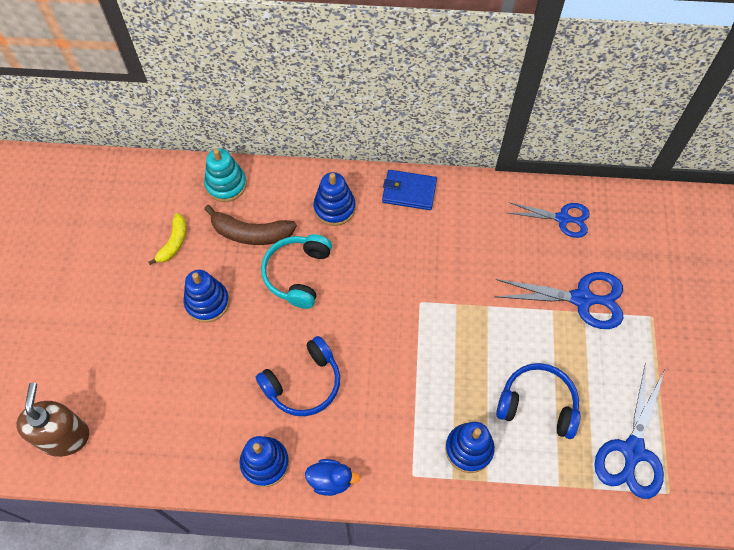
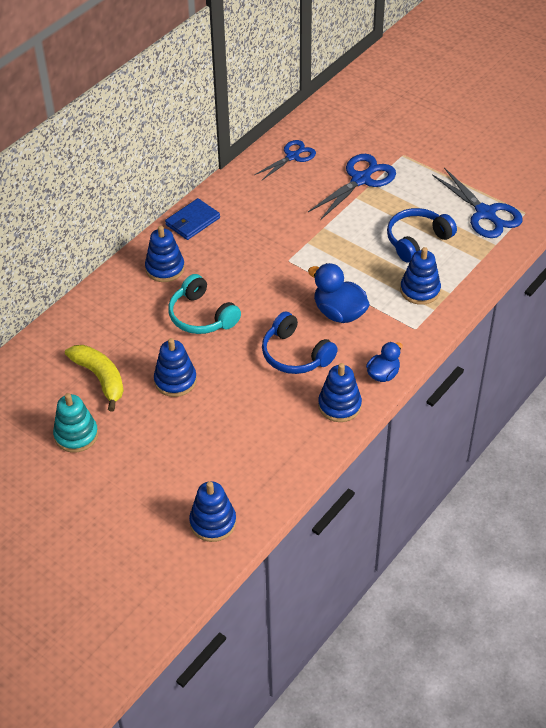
camera: 55 degrees left, 15 degrees down
(65, 436) = (213, 522): brown soap dispenser -> blue stacking toy
(174, 243) = (100, 378): yellow banana -> yellow banana, size x1.54
(226, 184) = (78, 322): turquoise stacking toy -> turquoise stacking toy (76, 435)
(251, 233) = (139, 327): brown banana -> none
(303, 383) = (295, 354): blue headphones -> blue headphones turned 135 degrees clockwise
(384, 390) = (339, 313): none -> blue duck

